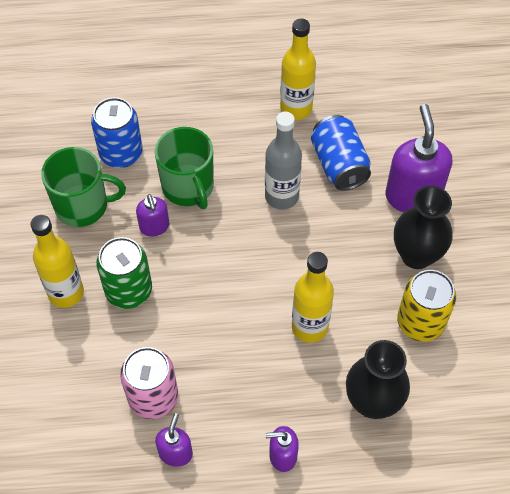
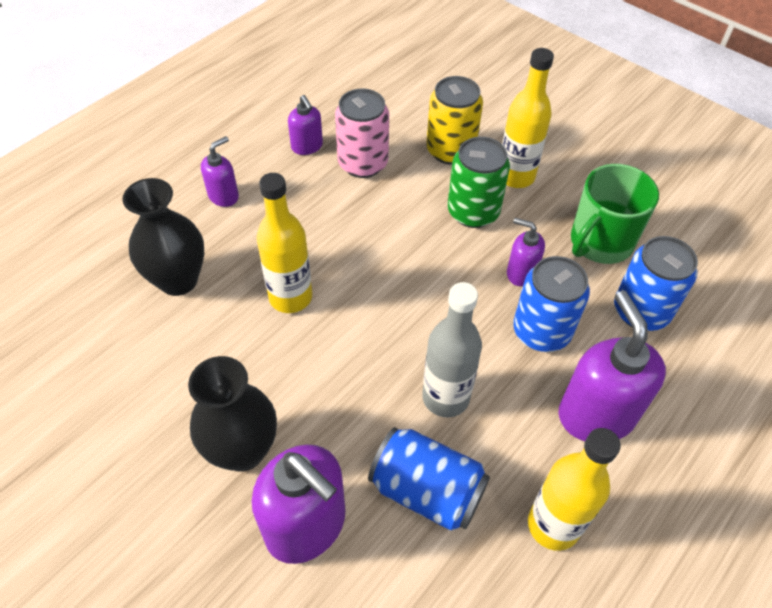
camera: 135 degrees right, 5 degrees down
(188, 187) = (541, 331): green mug -> blue can
(216, 130) = (596, 414): none -> purple soap dispenser
(420, 322) = (184, 381): yellow can -> yellow can (450, 150)

